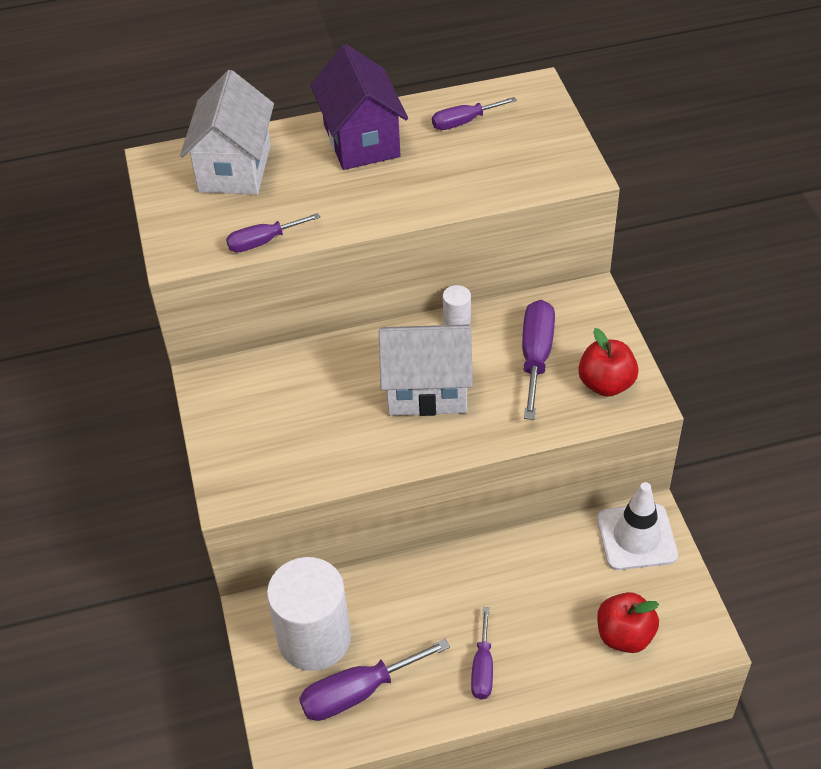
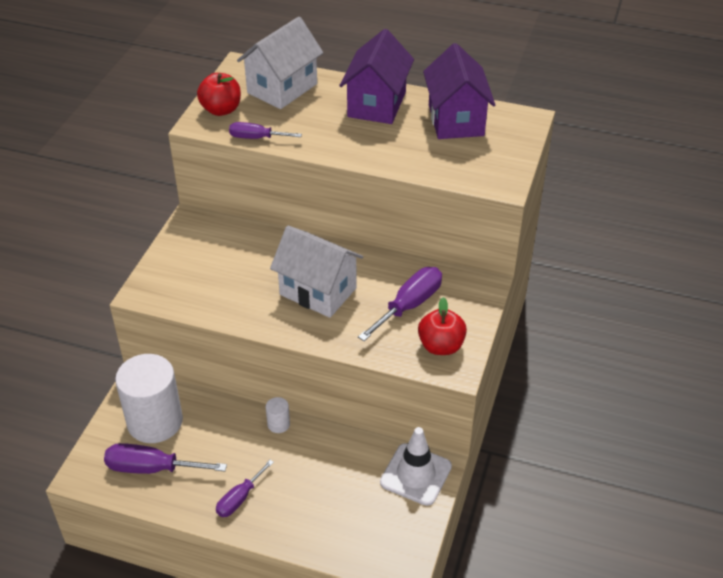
camera: 30 degrees right, 5 degrees down
(457, 320) = (378, 258): white cylinder -> white cylinder (278, 424)
(464, 122) = (456, 120): purple screwdriver -> purple house
(624, 635) = (350, 532): red apple -> red apple (221, 110)

